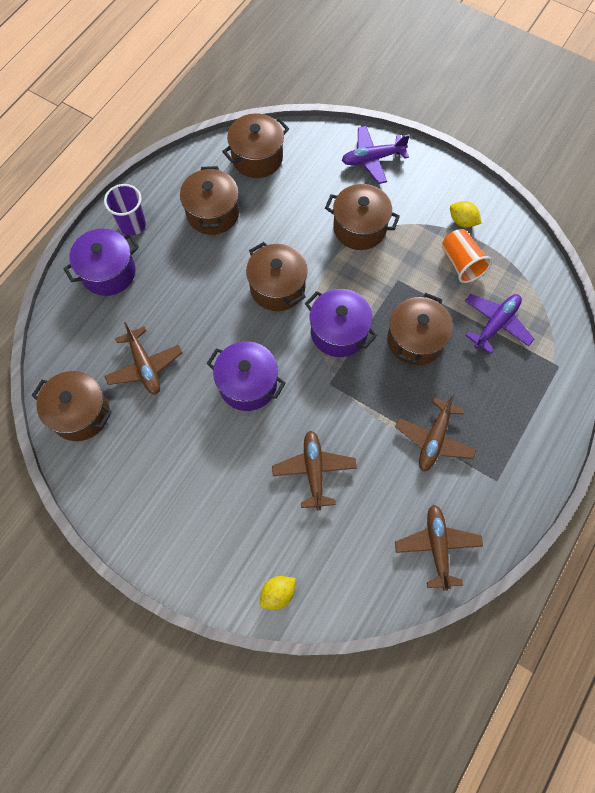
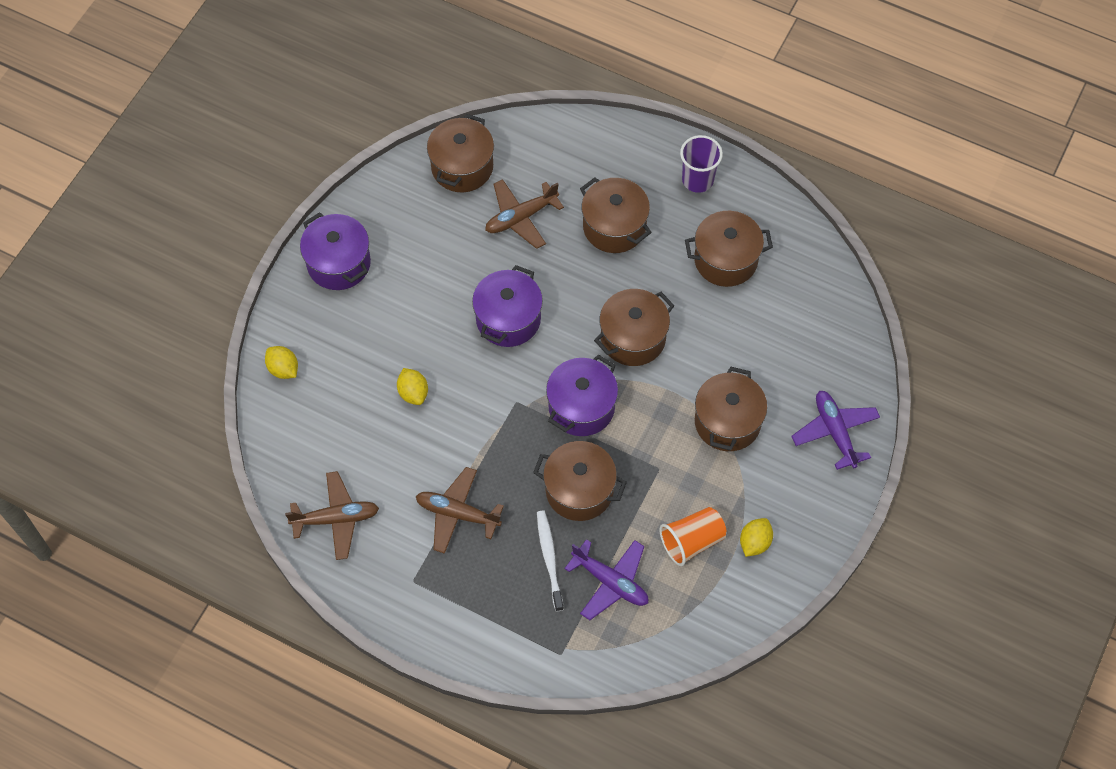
camera: 85 degrees right, 5 degrees down
(108, 272) = (632, 166): purple pot -> purple pot (338, 263)
(257, 158) = (814, 299): brown pot -> brown pot (614, 227)
(314, 471) = (413, 393): brown plane -> yellow lemon
(476, 368) = (549, 559): none -> white toothbrush

